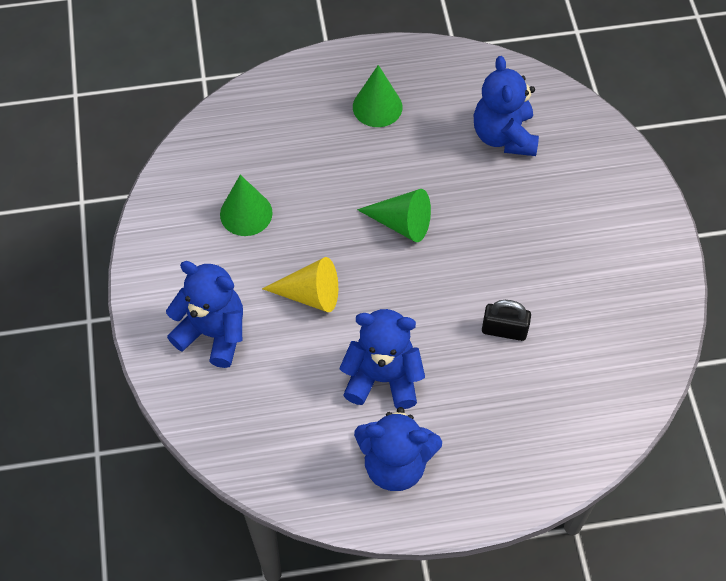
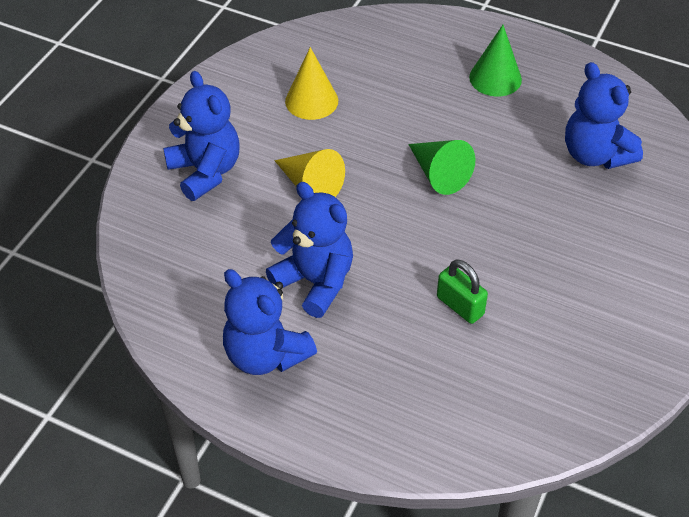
camera: 35 degrees right, 10 degrees down
(246, 213) = (311, 101): green cone -> yellow cone
(504, 136) = (595, 154): blue teddy bear -> blue teddy bear turned 60 degrees counterclockwise
(504, 330) = (460, 306): black padlock -> green padlock

